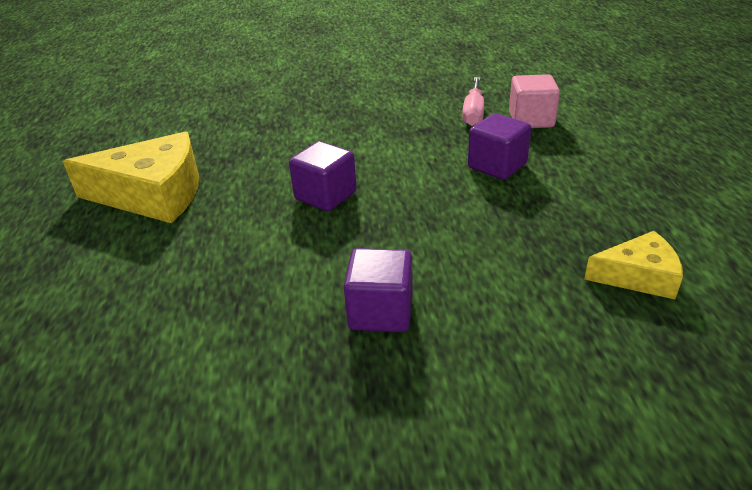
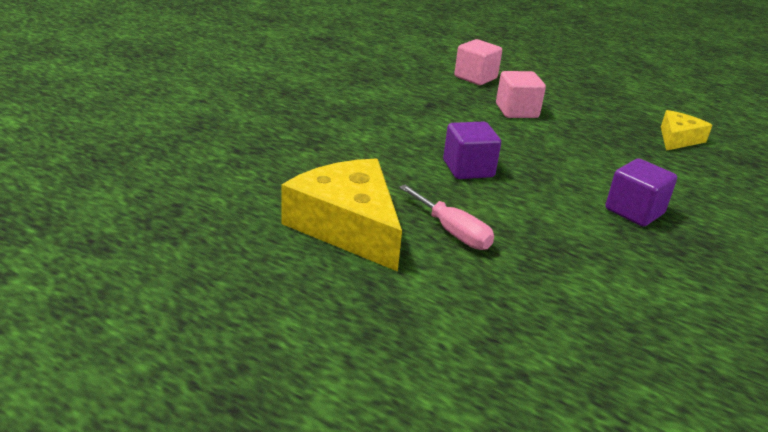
camera: 55 degrees left, 5 degrees down
(153, 194) = (348, 226): yellow cheese -> yellow cheese turned 75 degrees counterclockwise
(473, 113) = (435, 84): pink screwdriver -> pink screwdriver (452, 232)
(497, 166) = (516, 111): purple cube -> pink cube

